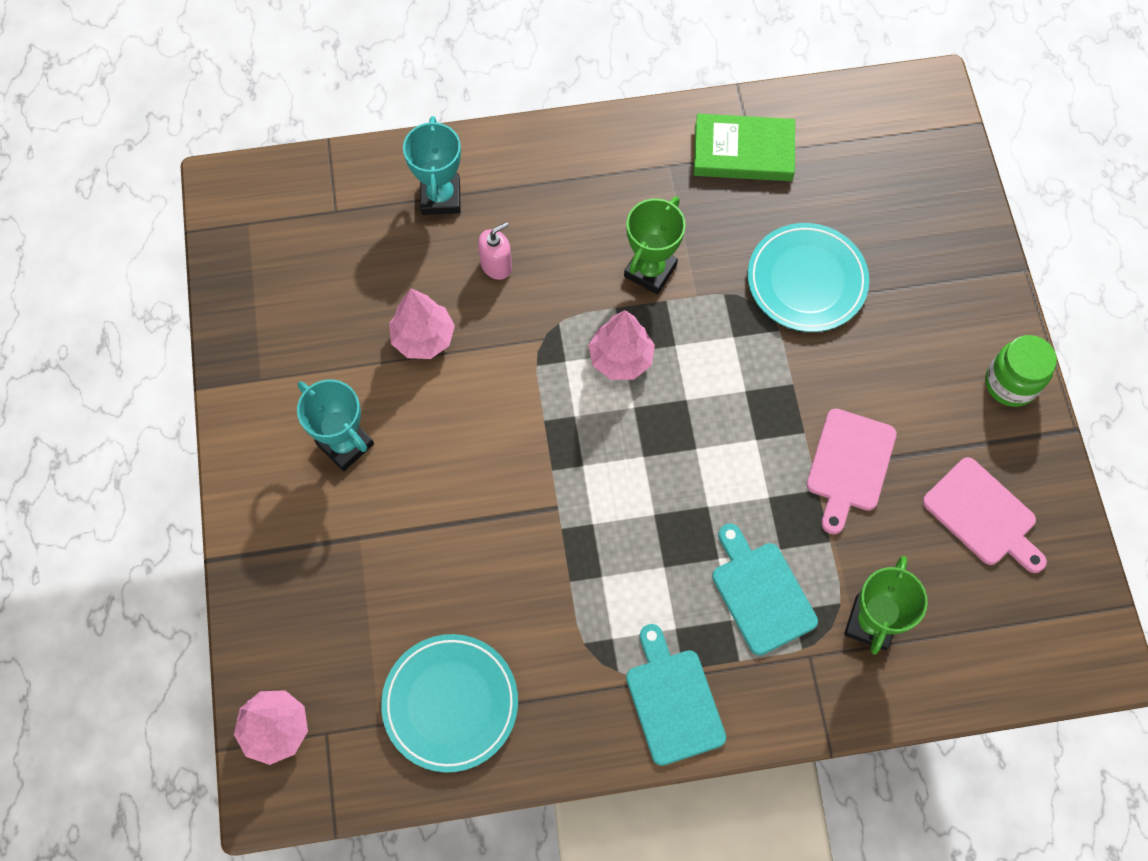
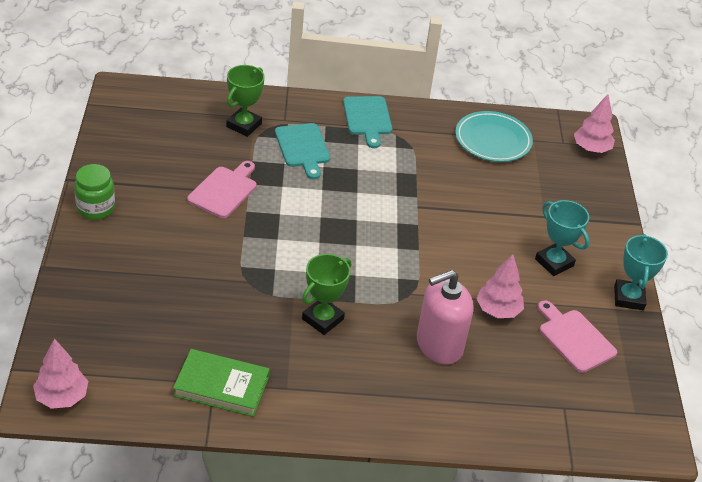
camera: 175 degrees left, 25 degrees down
(441, 197) = (478, 401): turquoise trophy -> turquoise trophy (628, 298)
(496, 265) = (439, 345): pink soap dispenser -> pink soap dispenser, size x1.99
(621, 358) = (358, 272): pink tree -> pink tree (62, 397)
(806, 280) = (208, 290): turquoise plate -> none
(983, 515) = (152, 153): pink cutting board -> pink cutting board (574, 338)

